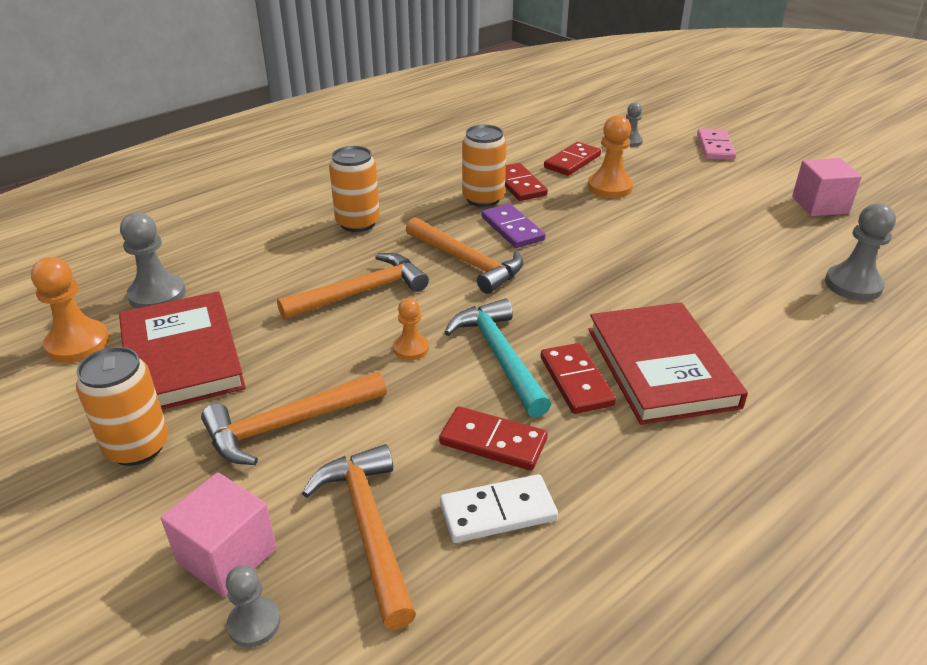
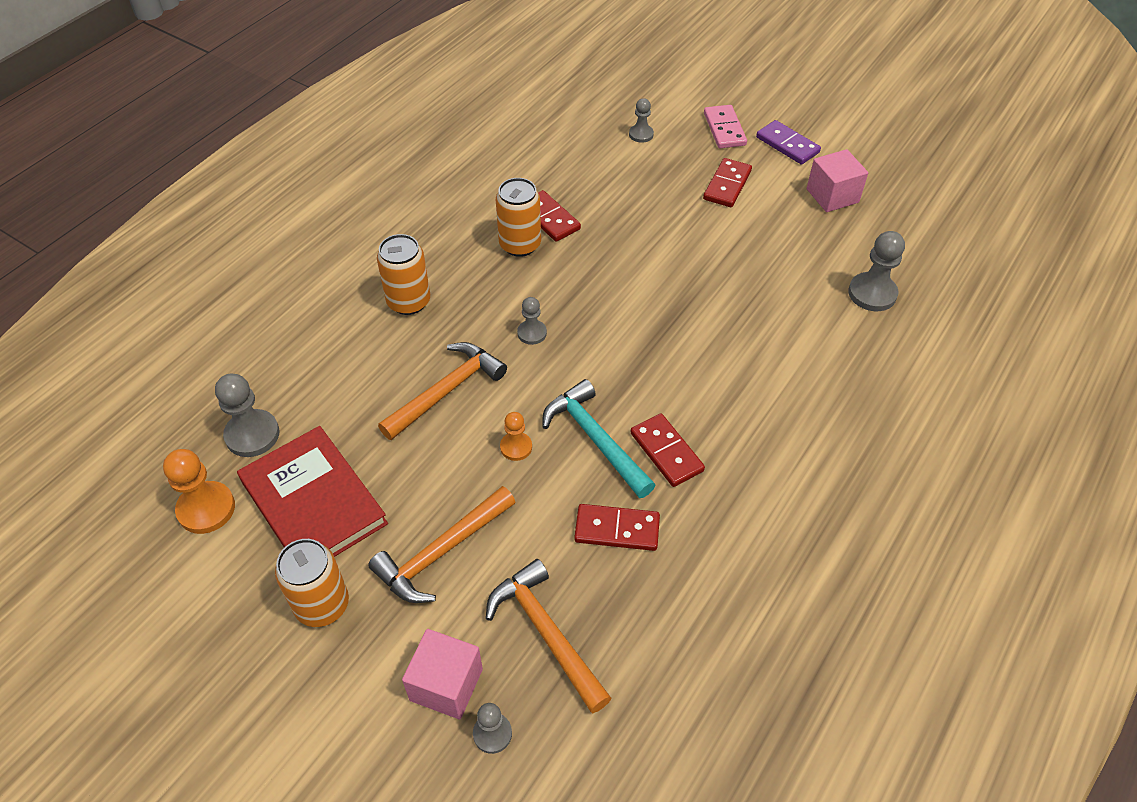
camera: 15 degrees left, 15 degrees up
(467, 262) = (532, 333): orange hammer -> grey pawn
(498, 512) = (640, 594): white domino -> none
(512, 229) = (560, 281): purple domino -> purple domino (787, 145)
(572, 162) = (592, 175): red domino -> red domino (727, 185)
(609, 187) = (637, 206): orange pawn -> none
(661, 367) = (732, 421): red book -> none

